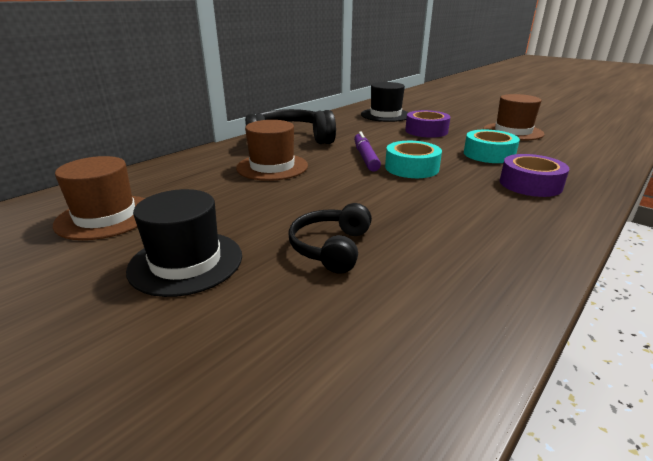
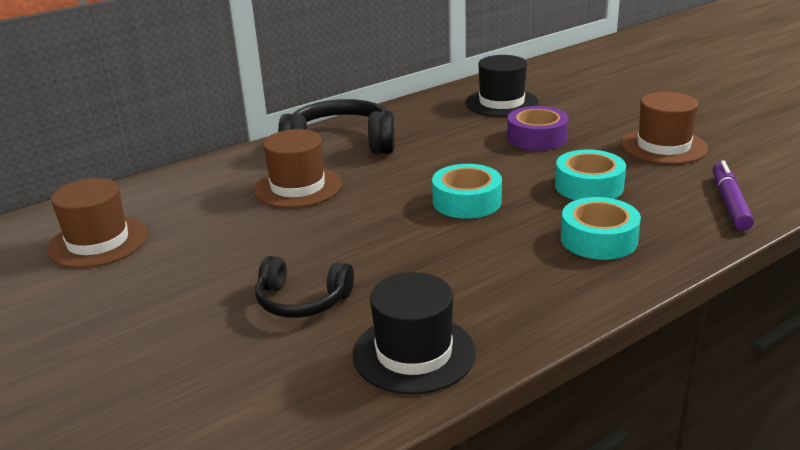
camera: 15 degrees right, 0 degrees up
(186, 262) = (156, 301): black hat -> black hat (414, 353)
(331, 248) = (302, 301): black headphones -> black headphones turned 105 degrees counterclockwise
(365, 157) = (420, 180): purple marker -> purple marker (729, 203)
(530, 184) = (598, 239): purple tape -> turquoise tape

